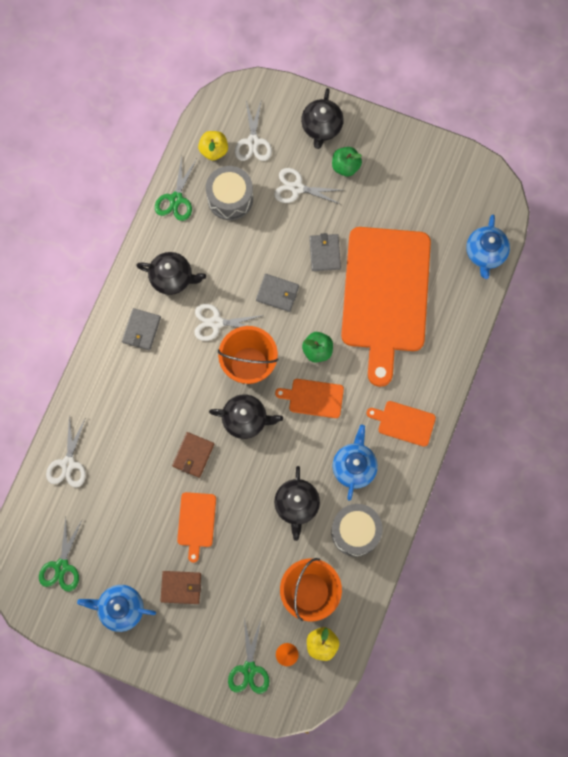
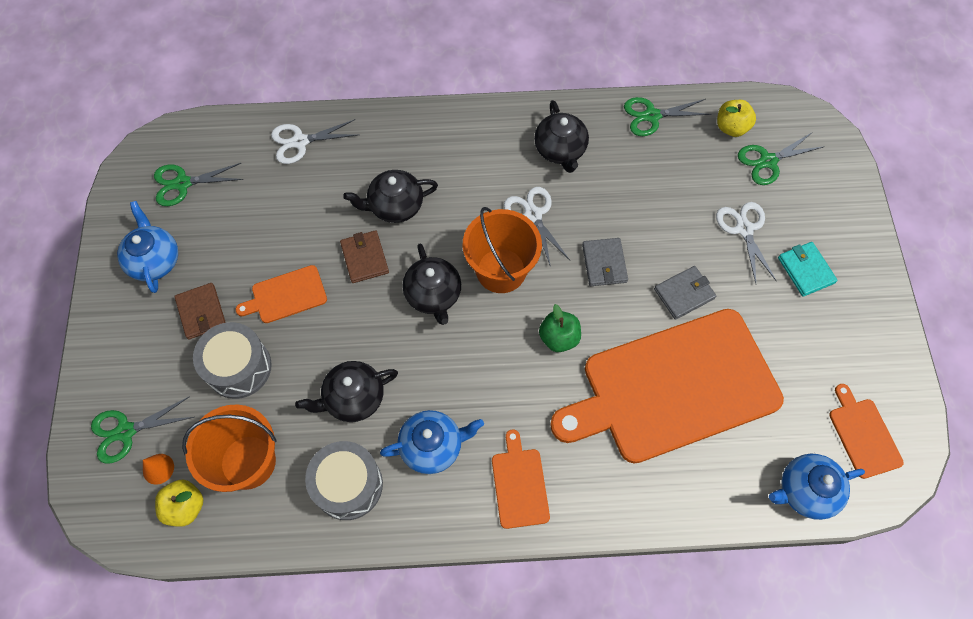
camera: 65 degrees right, 10 degrees down
(141, 330) = (484, 146): grey wallet -> none
(193, 455) = (365, 258): brown wallet -> brown wallet turned 75 degrees clockwise
(230, 198) = (687, 167): grey drum -> grey drum (238, 367)
(253, 142) = (768, 161): white scissors -> green scissors
(313, 398) = (497, 359): orange cutting board -> orange cutting board (863, 435)
(321, 127) = (835, 223): black teapot -> black teapot (395, 206)
(345, 166) = (806, 270): green apple -> turquoise wallet

